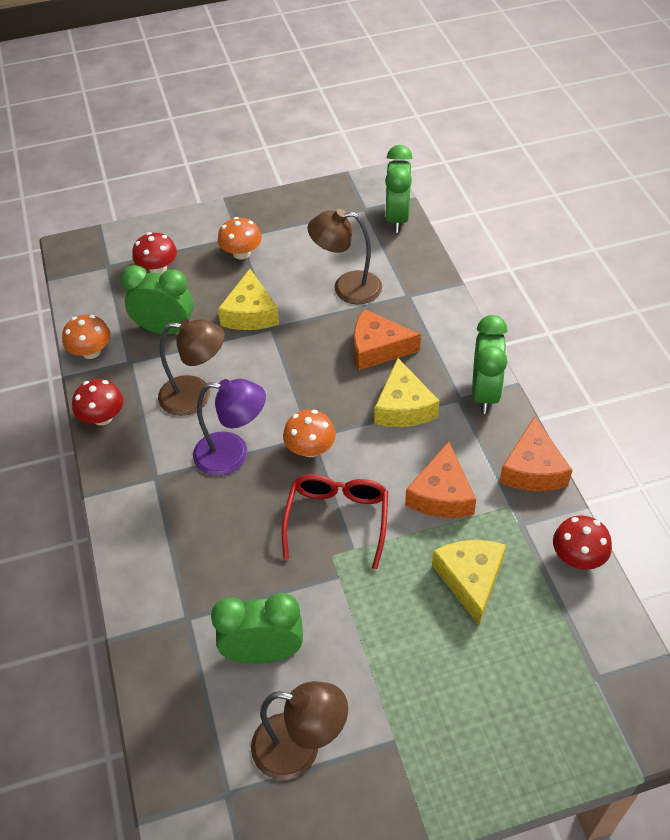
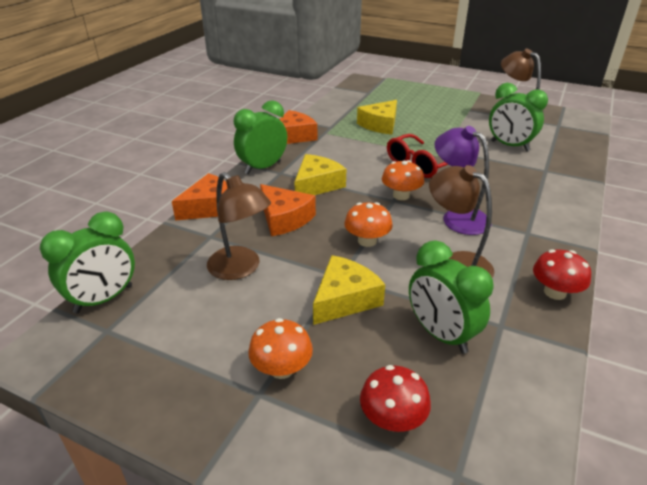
camera: 140 degrees left, 15 degrees down
(91, 351) = (540, 360): orange mushroom -> orange mushroom (367, 241)
(441, 494) = (352, 148): orange cheese -> orange cheese (210, 207)
(578, 557) = (324, 112): red mushroom -> none

